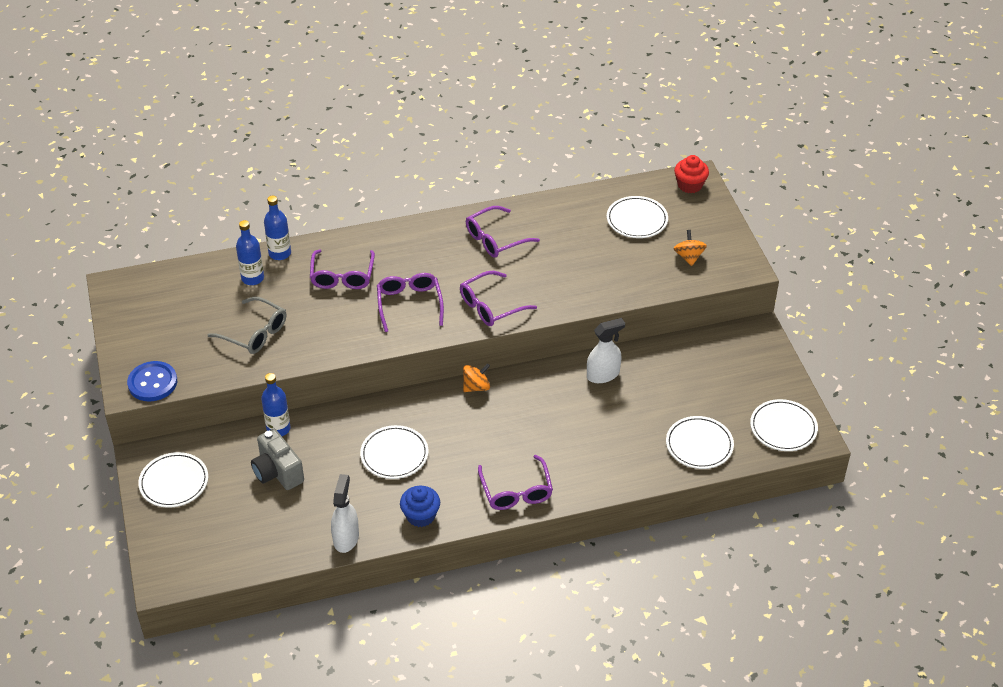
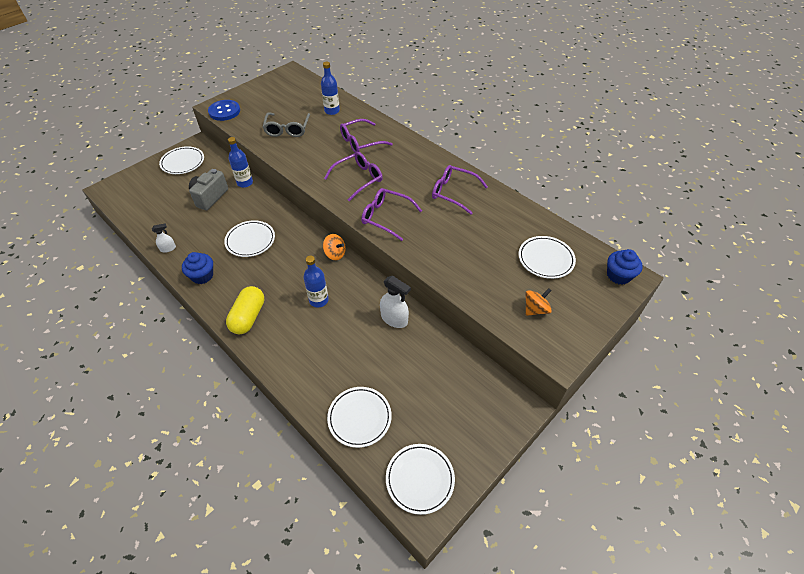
camera: 60 degrees right, 5 degrees up
(280, 253) = (360, 112): blue bottle -> blue bottle (319, 300)
(346, 538) = (168, 248): white spray bottle -> white spray bottle, size x0.57
(516, 491) = (248, 317): purple glasses -> yellow capsule
(690, 185) = (618, 275): red cupcake -> blue cupcake

